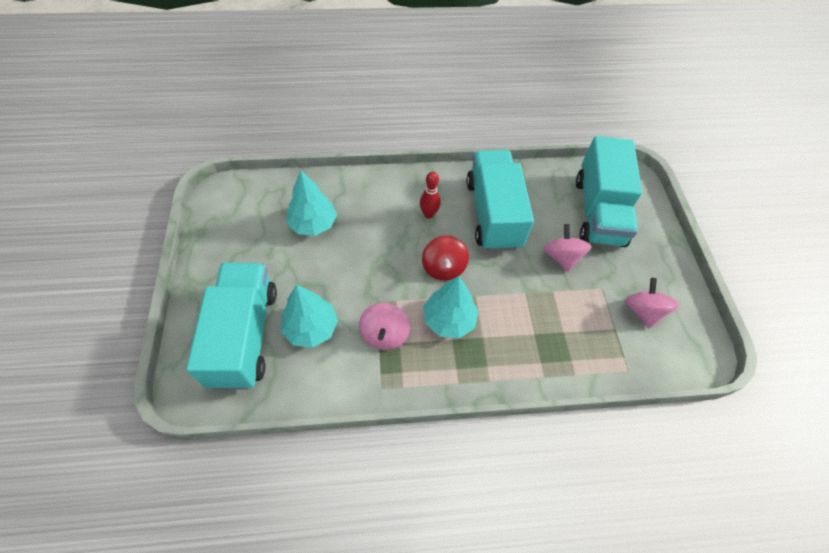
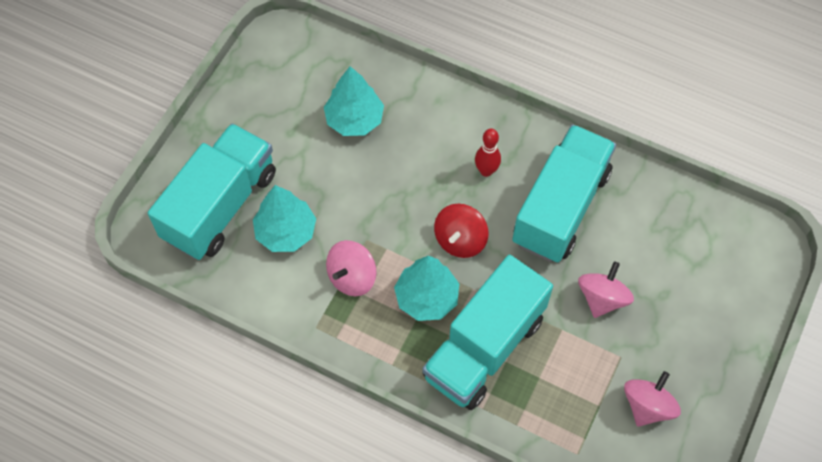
camera: 35 degrees right, 5 degrees up
(598, 211) = (692, 268): turquoise truck -> turquoise truck (484, 347)

